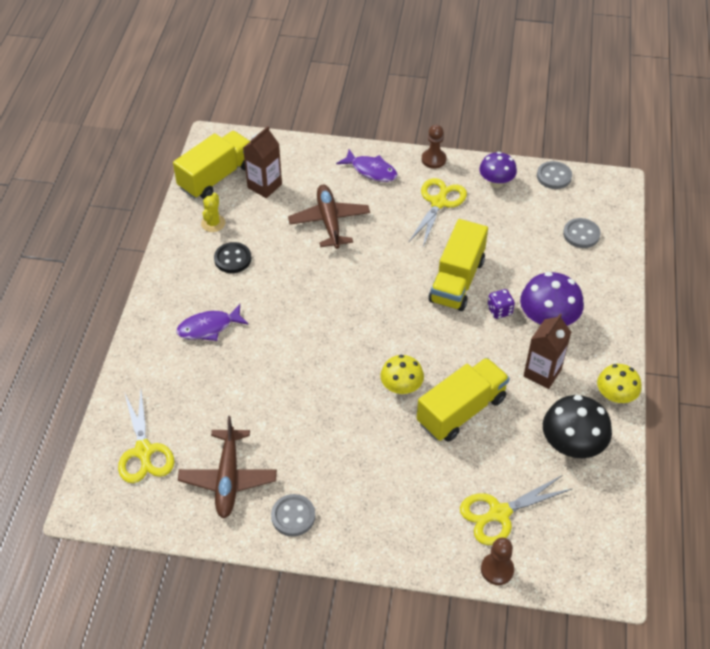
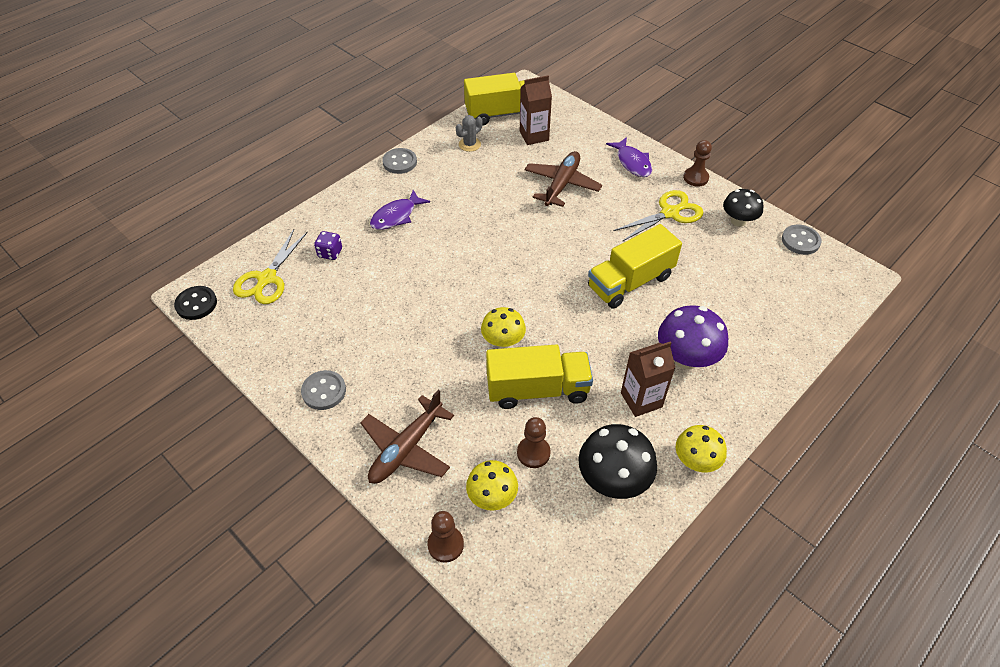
camera: 35 degrees right, 0 degrees up
(209, 327) = (396, 216): purple fish -> purple fish turned 60 degrees counterclockwise
(213, 223) = (469, 144): yellow cactus -> grey cactus
(228, 479) = (304, 333): brown plane -> brown plane (406, 448)
(232, 259) = (460, 176): black button -> black button (196, 304)
(496, 182) = (738, 221): purple mushroom -> black mushroom
(499, 310) = (647, 326): purple dice -> purple dice (330, 253)
(499, 513) = (492, 497): yellow scissors -> yellow mushroom
(500, 461) = (533, 453): none -> brown pawn
(581, 234) = (786, 302): grey button -> grey button (400, 162)

